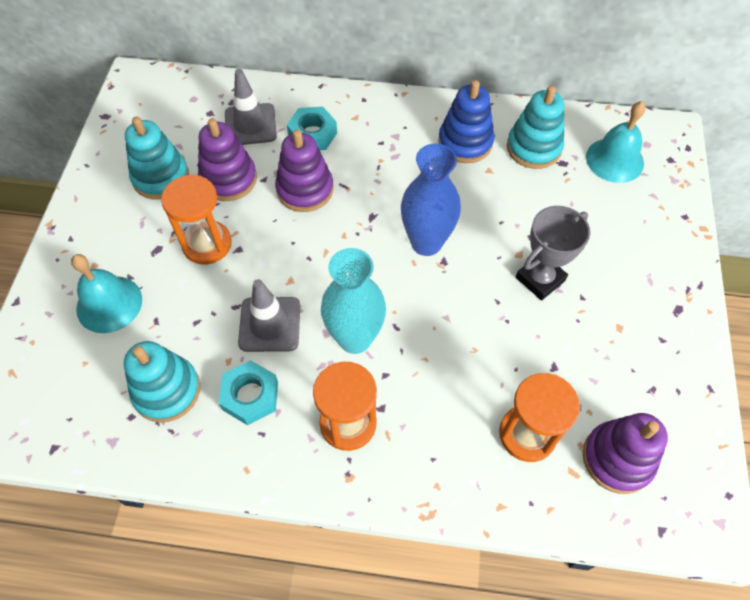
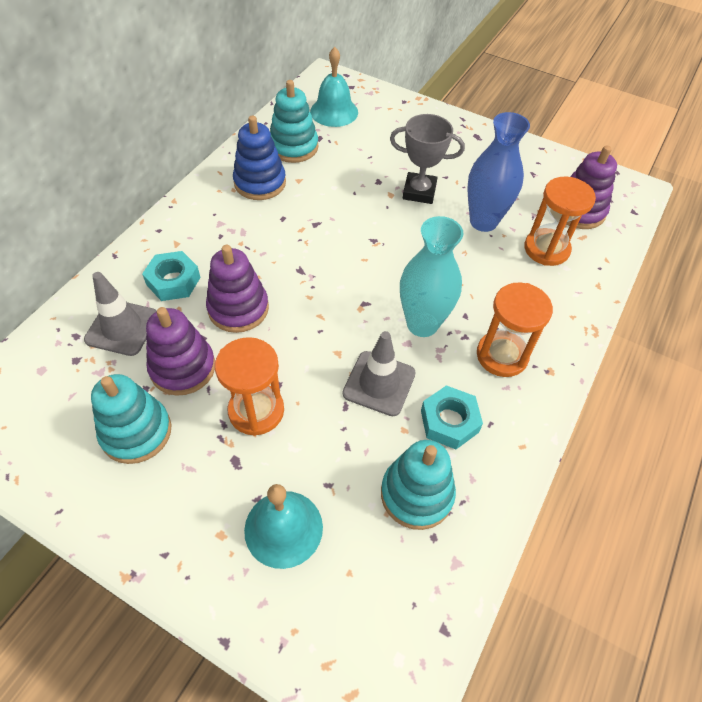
camera: 70 degrees left, 5 degrees down
(426, 243) = (349, 244): blue vase -> blue vase (483, 221)
(540, 279) = (419, 192): grey trophy -> grey trophy turned 60 degrees counterclockwise

